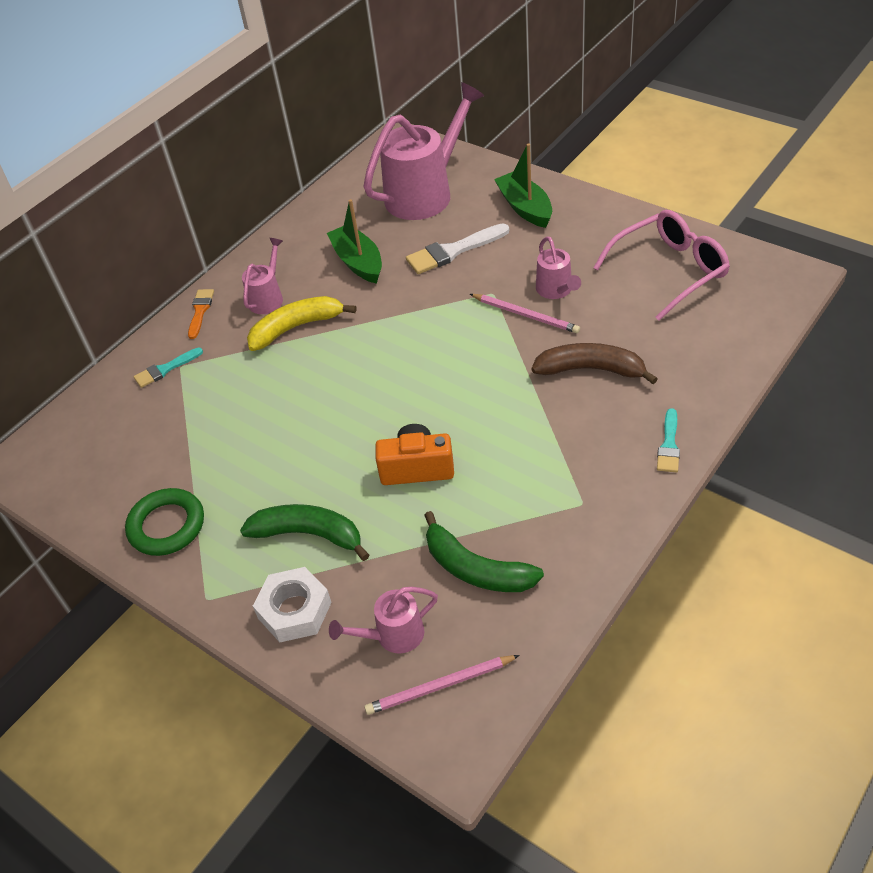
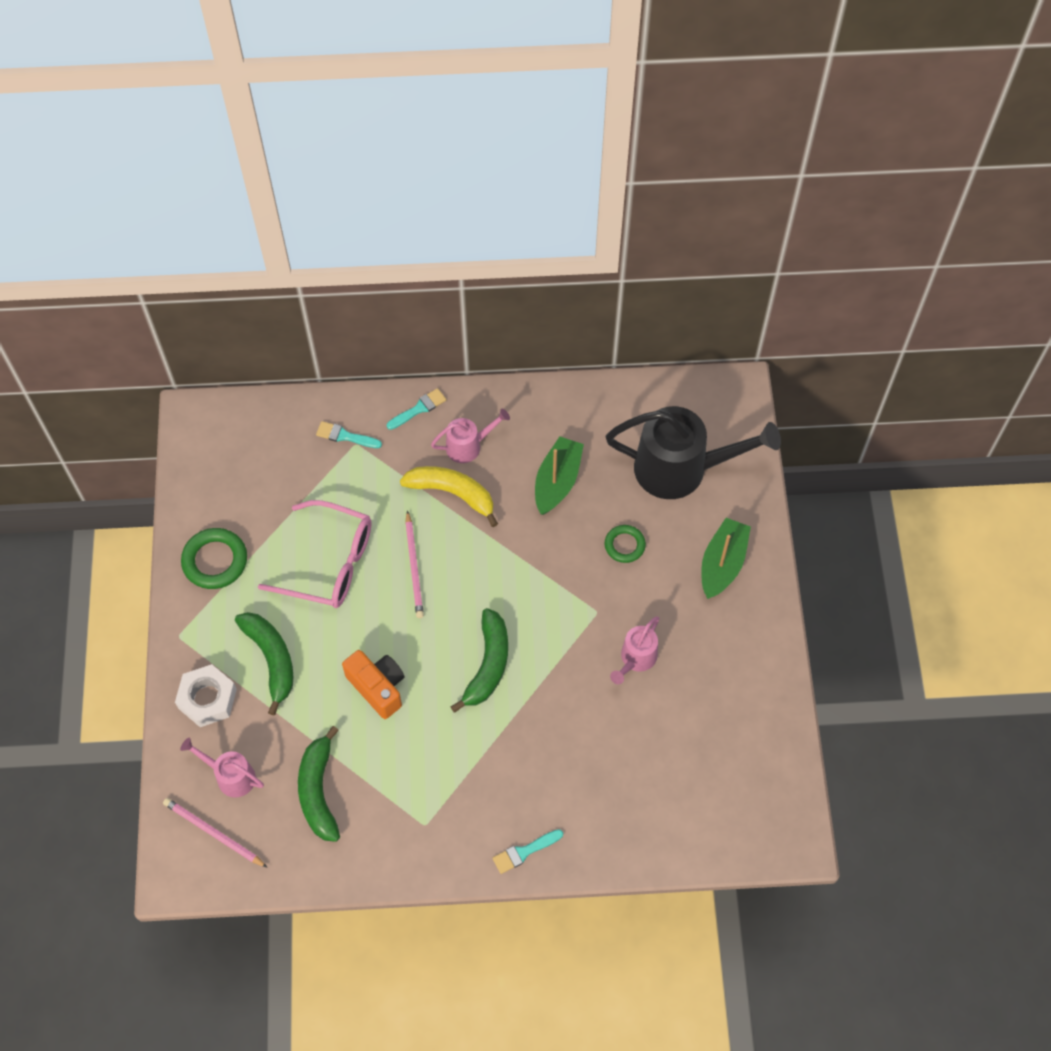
camera: 45 degrees right, 15 degrees up
(200, 311) = (419, 409): orange brush -> turquoise brush
(426, 193) = (682, 469): pink watering can -> black watering can
(453, 251) = (624, 545): white brush -> green ring
(471, 382) = (488, 665): none -> green banana
(526, 315) = (589, 655): pink pencil -> pink pencil (414, 567)
(591, 369) = (564, 745): brown banana -> none
(670, 270) = (726, 734): pink glasses -> pink glasses (329, 563)

